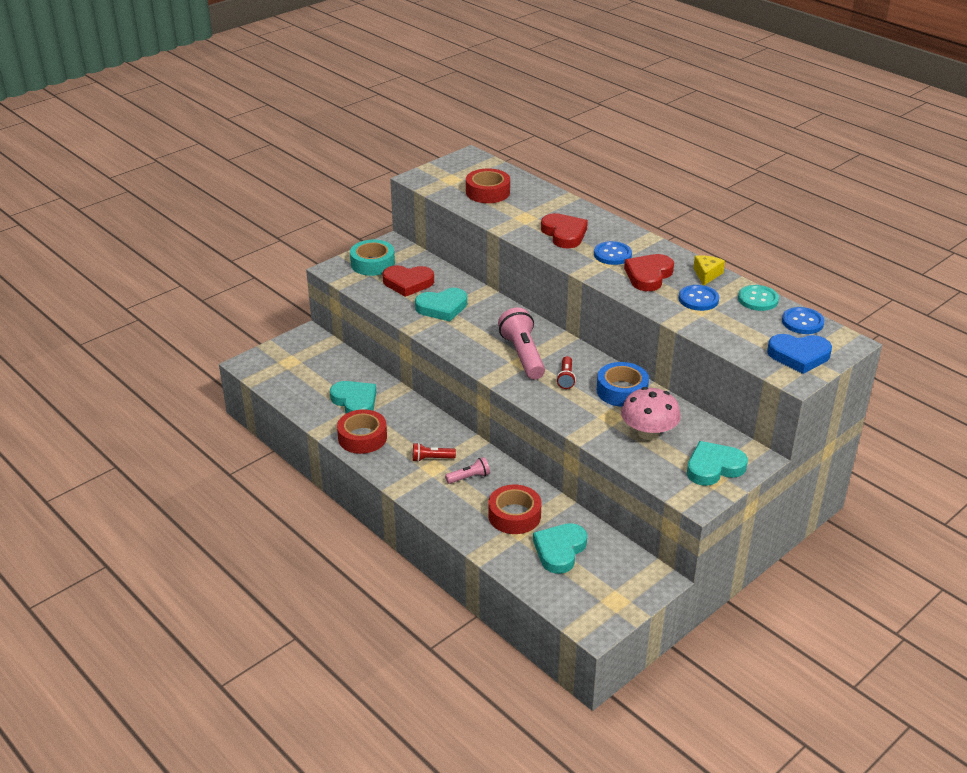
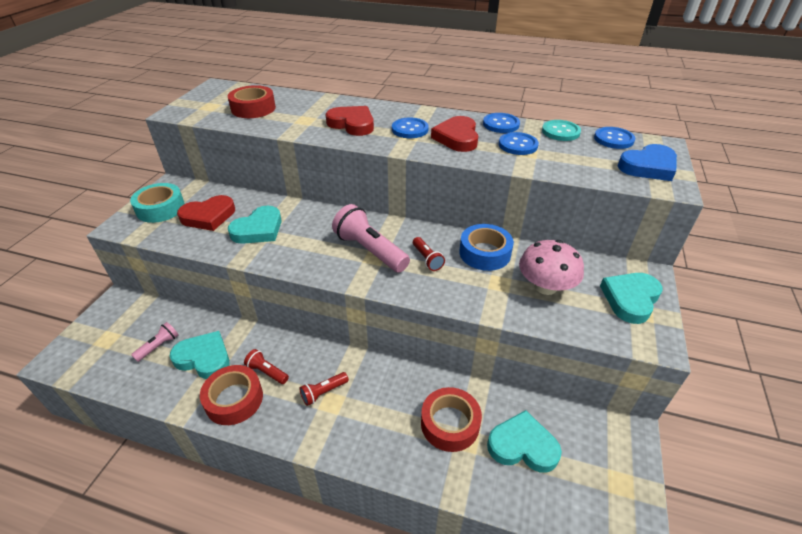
camera: 30 degrees left, 5 degrees up
(397, 429) = (267, 372): none -> red flashlight
(469, 477) = (375, 398): pink flashlight -> pink flashlight (159, 346)
(559, 550) = (522, 446): turquoise heart -> turquoise heart turned 105 degrees clockwise
(706, 274) = (501, 124): yellow cheese -> blue button

